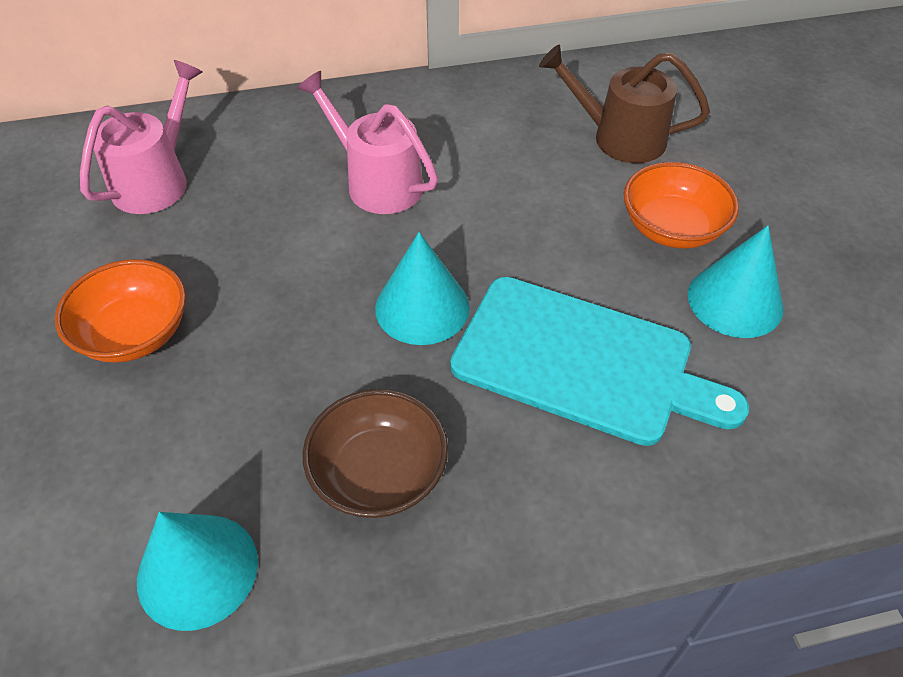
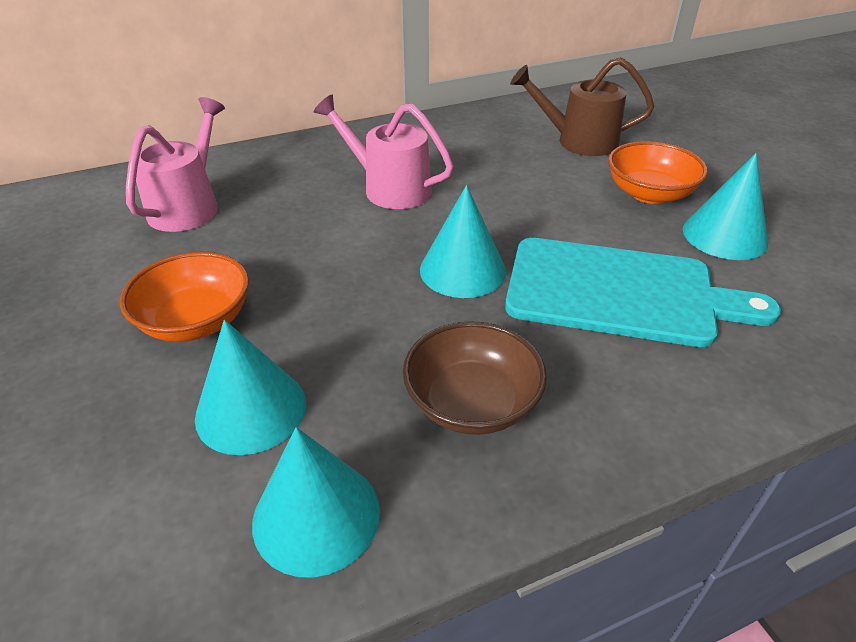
camera: 10 degrees left, 10 degrees down
(165, 446) = (251, 409): none -> turquoise cone

